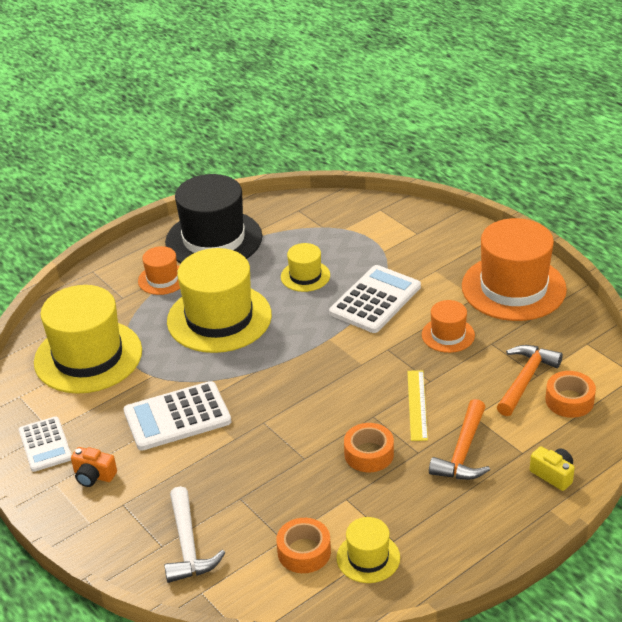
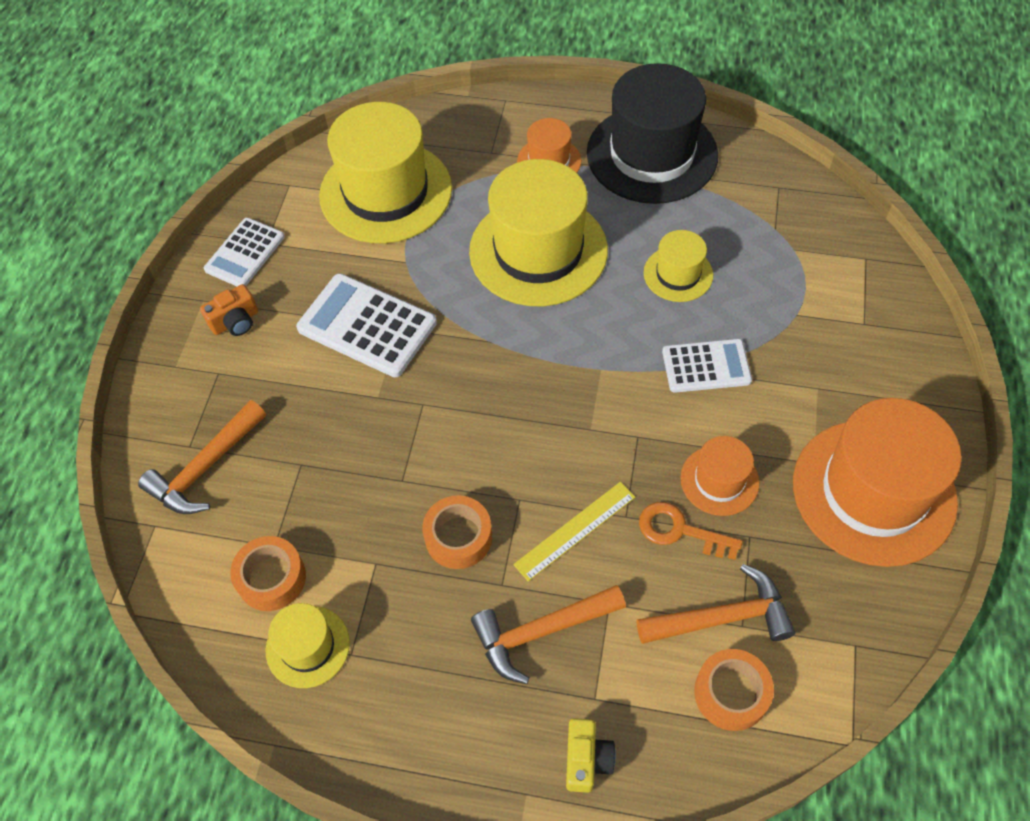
camera: 50 degrees right, 20 degrees up
(94, 476) = (235, 321): orange camera -> orange camera turned 105 degrees counterclockwise
(188, 545) = (205, 468): white hammer -> orange hammer
(375, 300) = (706, 366): white calculator -> white calculator, size x0.65
(461, 366) = (680, 531): none -> orange key

